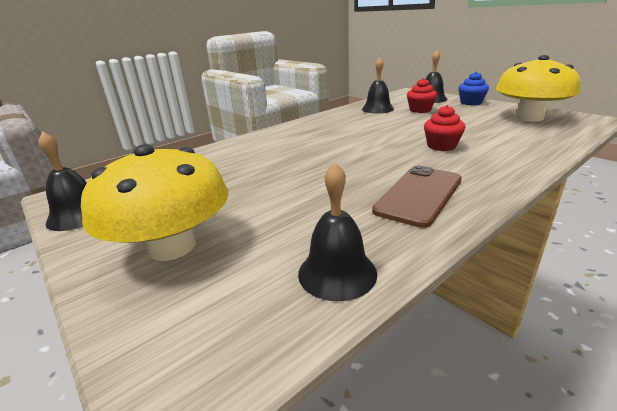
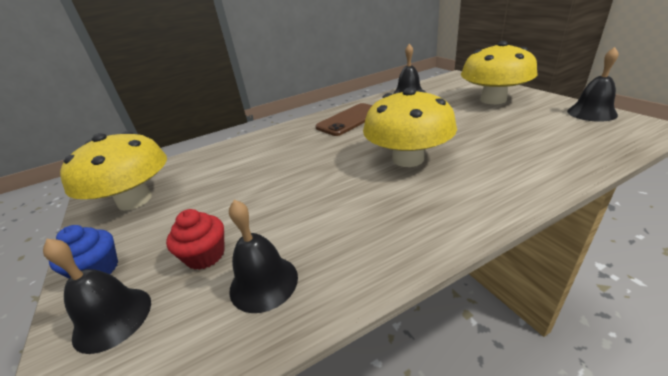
camera: 165 degrees left, 5 degrees up
(319, 154) = (408, 159): none -> yellow mushroom
(441, 146) = (287, 160): red cupcake -> none

